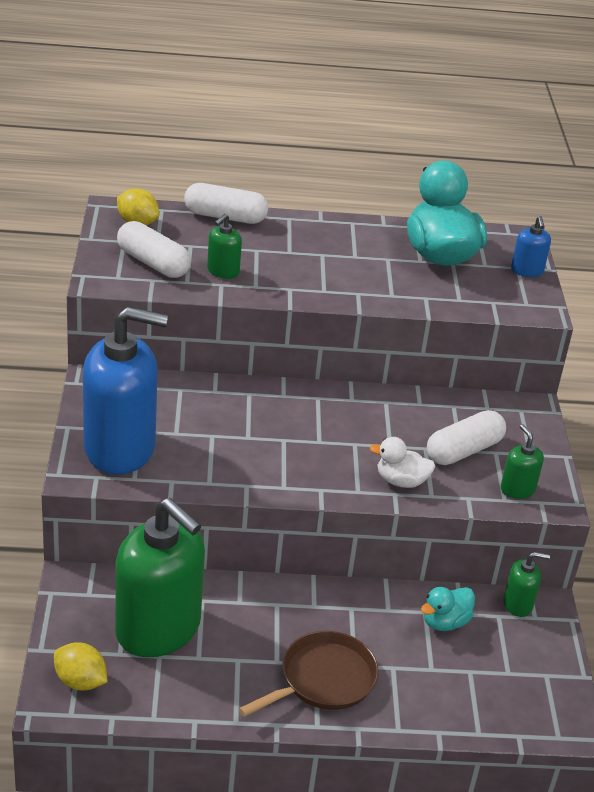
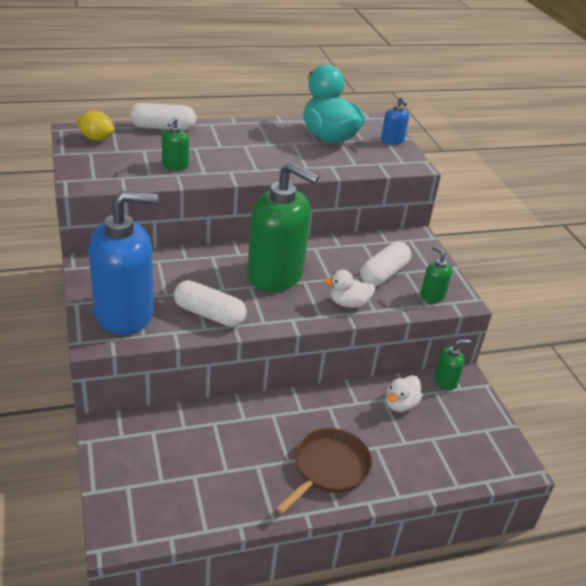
camera: 15 degrees left, 0 degrees up
(80, 681) = (135, 512): yellow lemon -> none
(153, 263) = (118, 165): white capsule -> white capsule (209, 314)
(158, 629) = (187, 454): green soap dispenser -> green soap dispenser (275, 275)
(445, 622) = (400, 404): turquoise duck -> white duck

